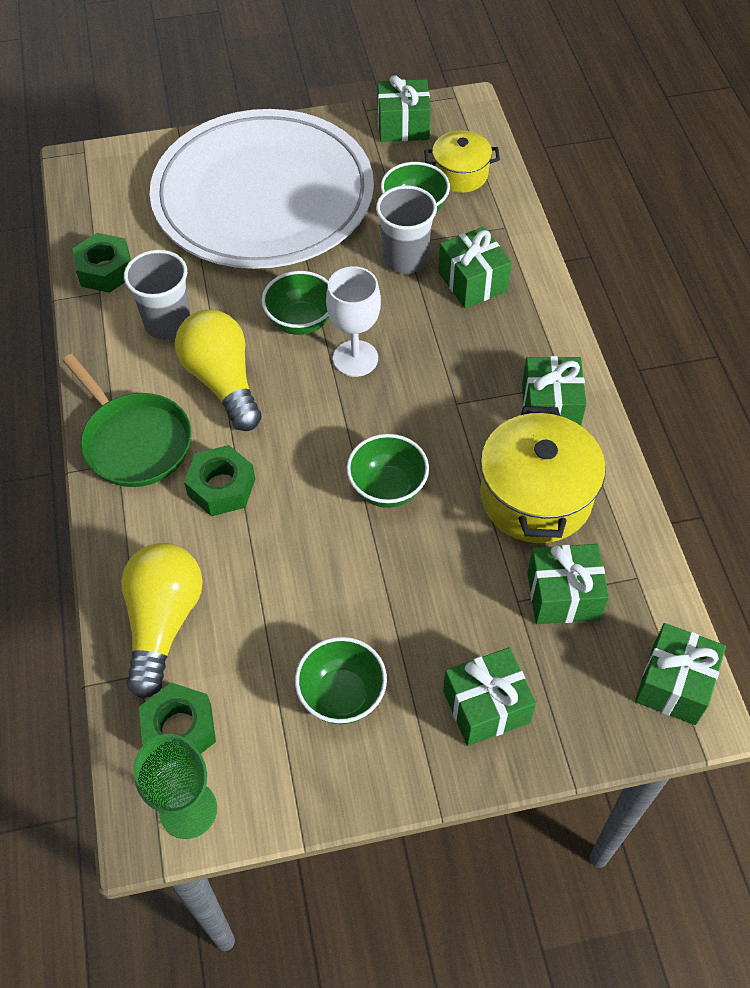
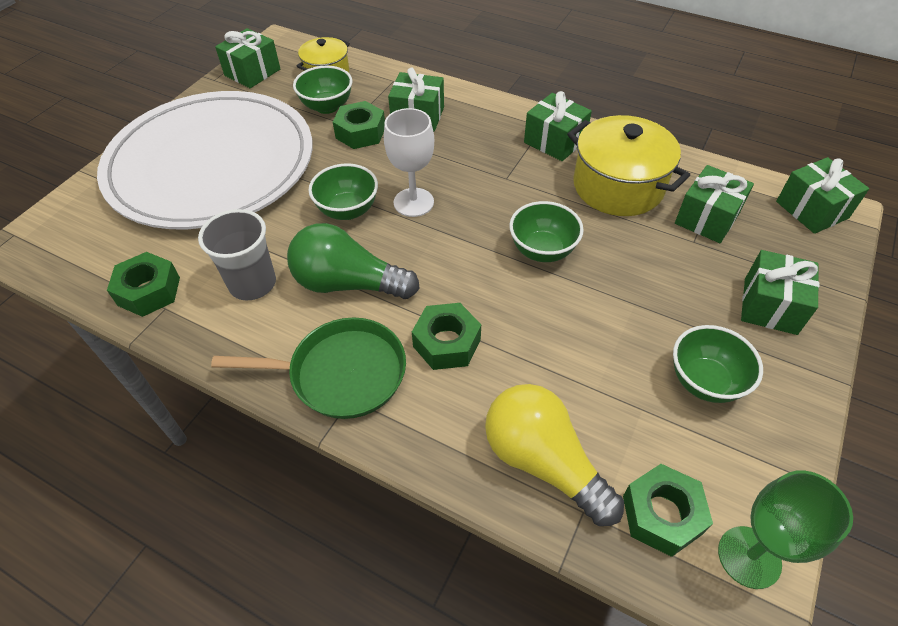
camera: 50 degrees left, 5 degrees down
(223, 381) = (348, 283): yellow light bulb -> green light bulb
(405, 258) = (360, 132): grey cup -> green nut

